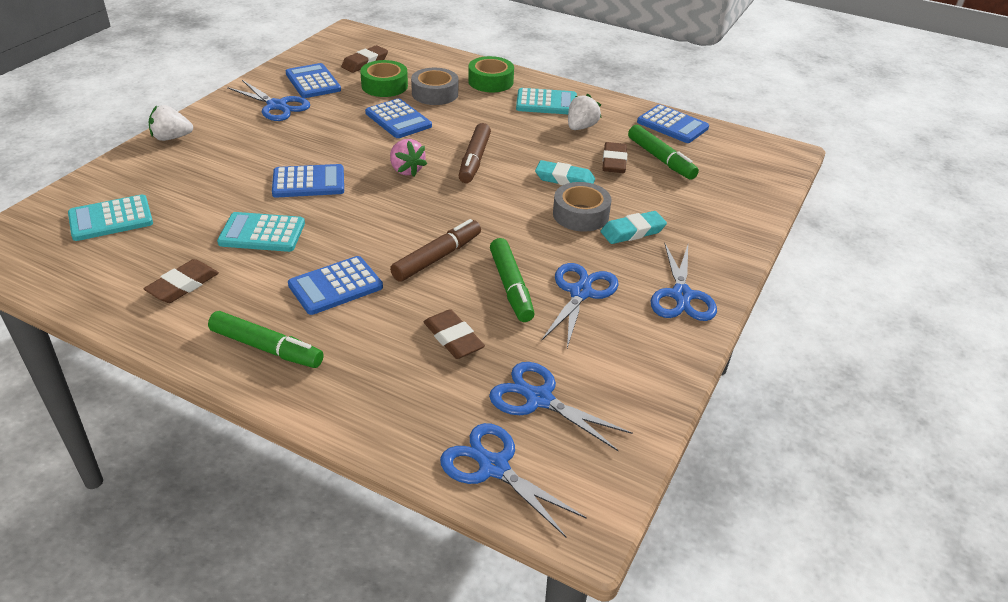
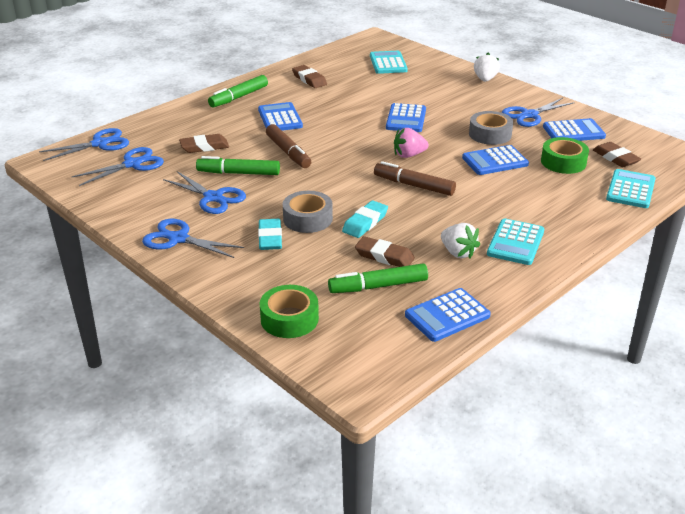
camera: 110 degrees right, 5 degrees down
(262, 233) = (349, 101): turquoise calculator -> turquoise calculator (630, 190)
(435, 93) = (544, 184): grey tape -> grey tape (490, 134)
(490, 81) = (569, 218): green tape -> green tape (289, 319)

